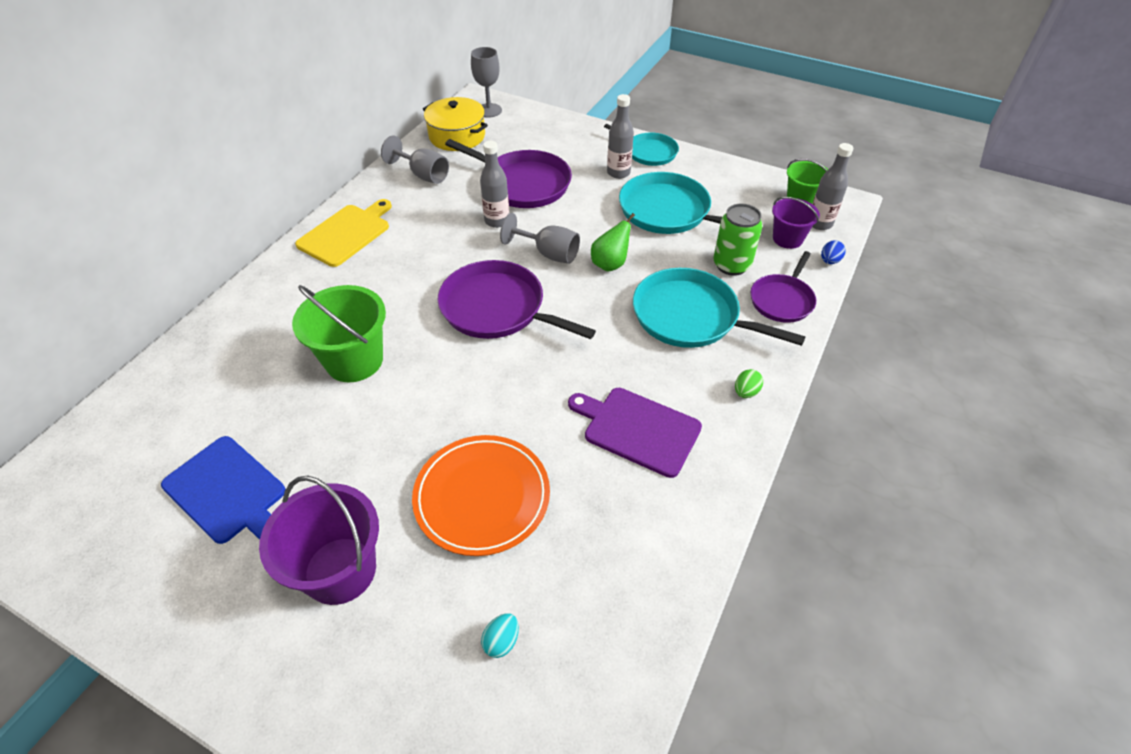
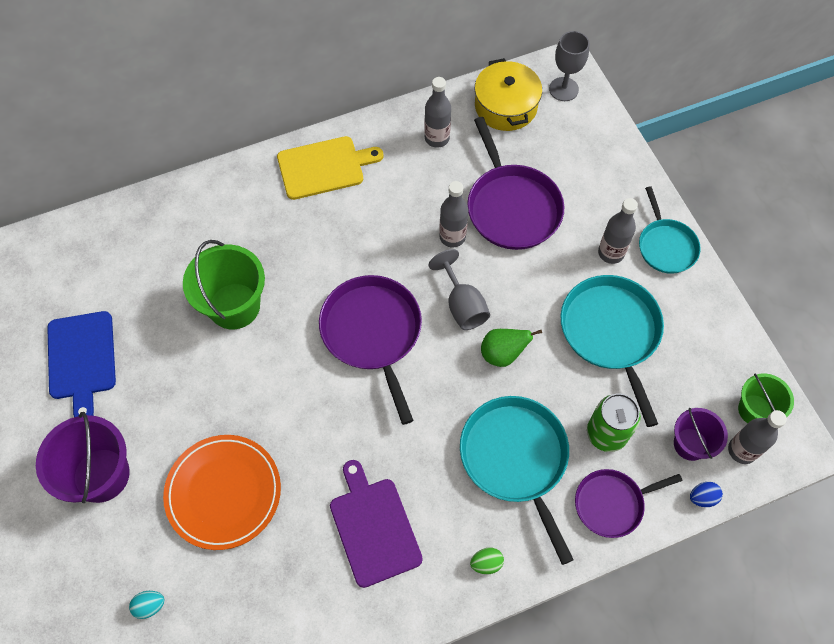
camera: 40 degrees right, 15 degrees up
(423, 175) = (437, 138): grey goblet -> grey bottle

